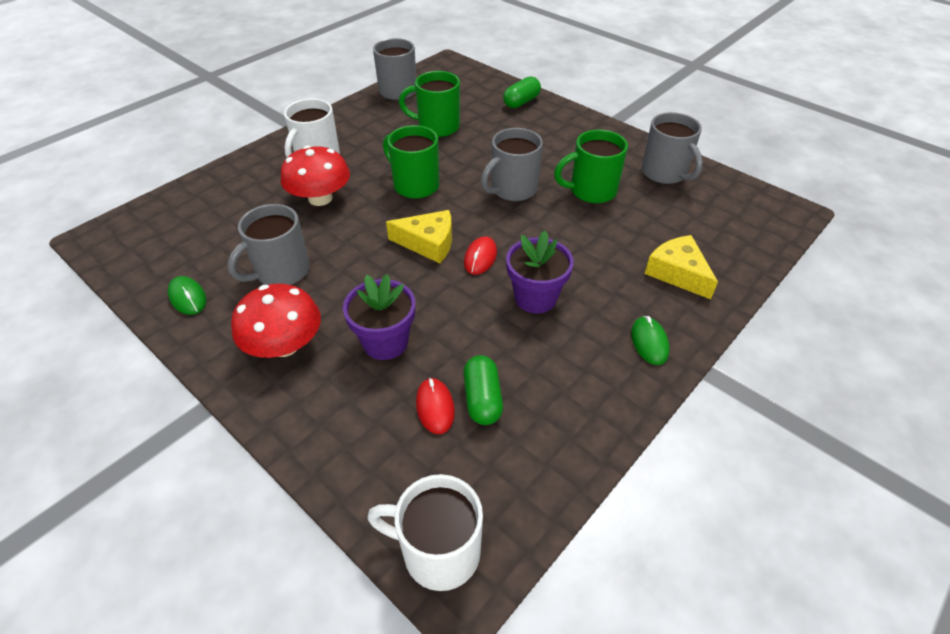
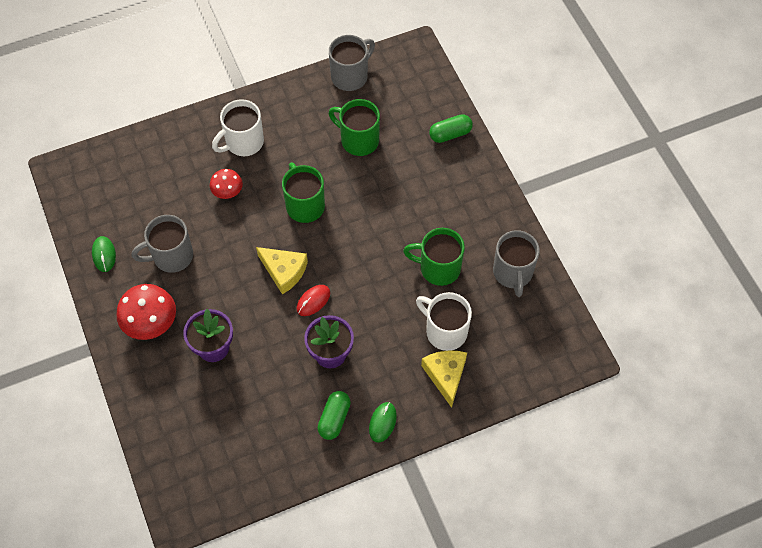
camera: 25 degrees right, 15 degrees up
(320, 198) = (227, 191): red mushroom -> red mushroom, size x0.59
(435, 407) = (220, 409): red mouse -> none
(438, 552) = (177, 497): white mug -> white mug (445, 331)
(482, 399) = (251, 416): green capsule -> green capsule (334, 419)
(512, 189) = (377, 241): grey mug -> none

